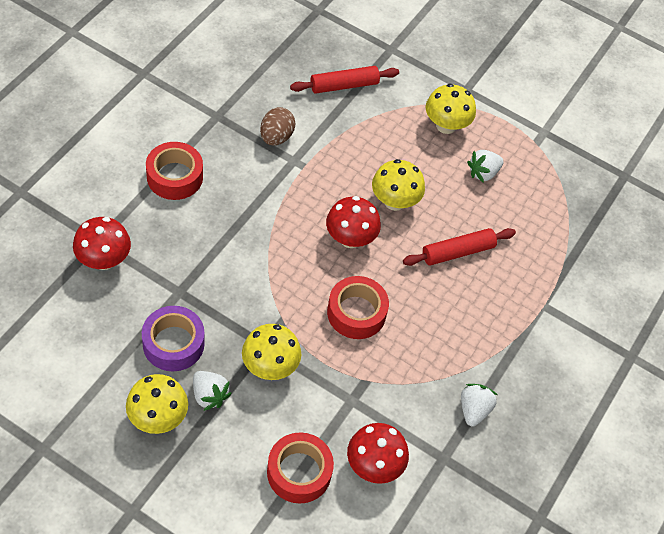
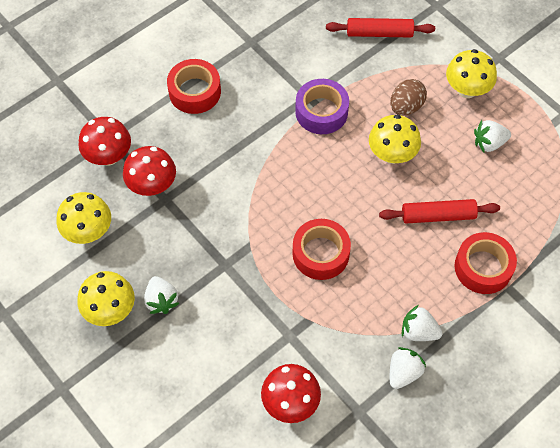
camera: 25 degrees right, 5 degrees up
(173, 343) = (145, 245): purple tape -> purple tape (321, 112)
(270, 366) = (224, 286): yellow mushroom -> yellow mushroom (88, 231)
(276, 137) = (299, 71): brown egg -> brown egg (406, 107)
(299, 472) = (219, 391): red tape -> red tape (483, 267)
(350, 238) = (338, 181): red mushroom -> red mushroom (152, 185)
(475, 367) = (418, 331): none -> white strawberry

